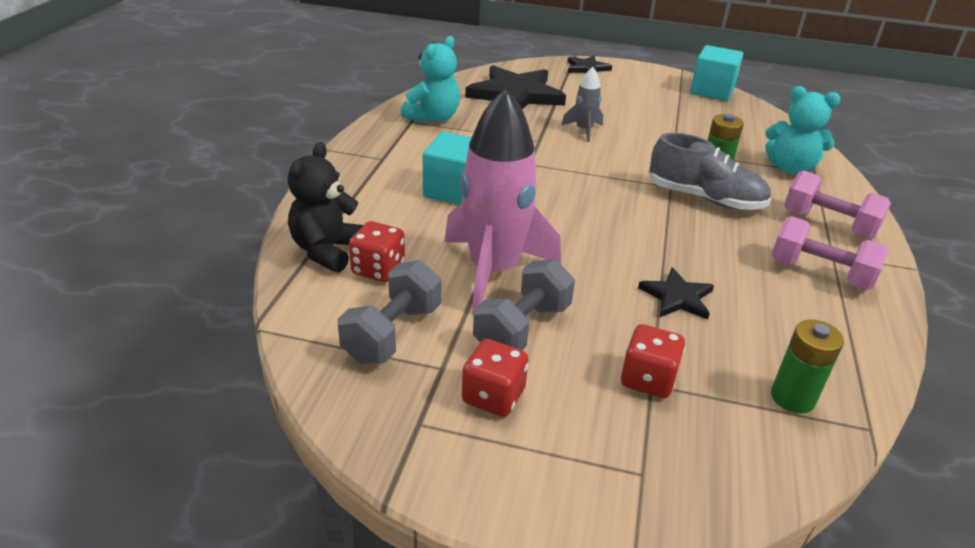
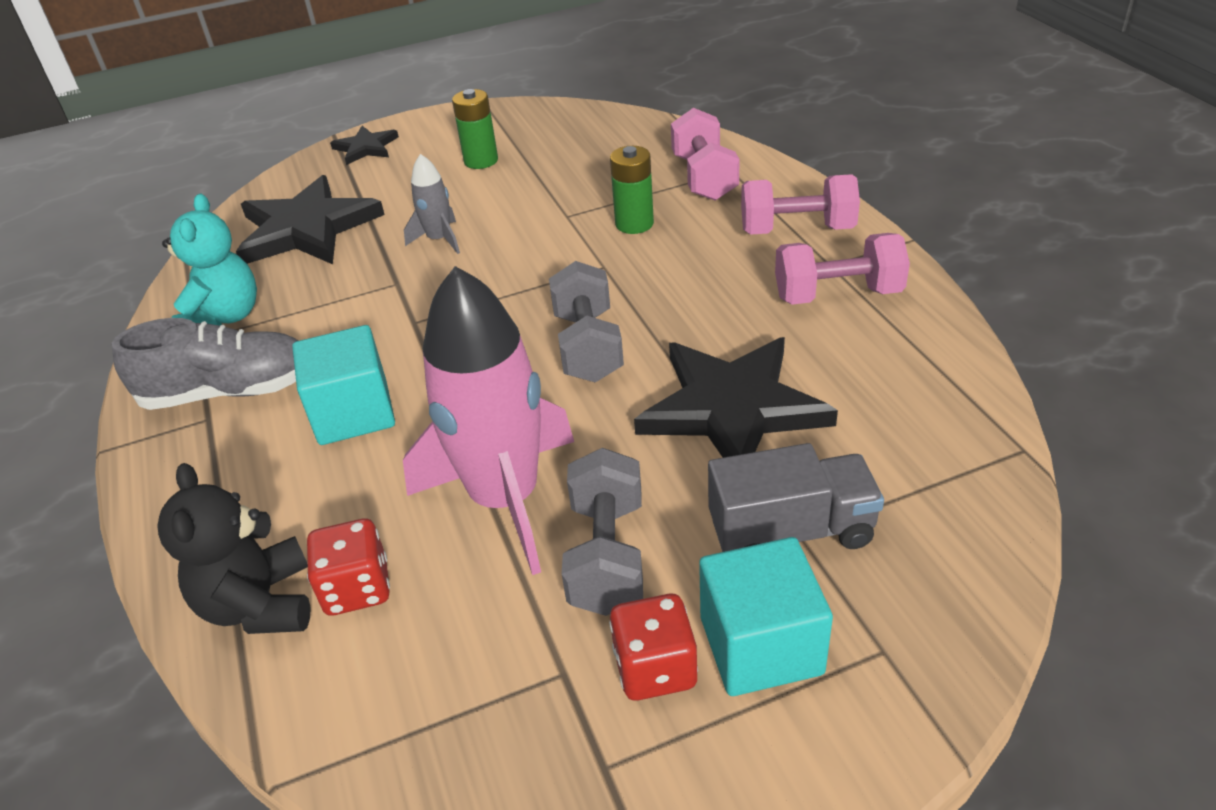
camera: 30 degrees left, 5 degrees up
(392, 333) = (460, 667): grey dumbbell -> grey dumbbell (588, 346)
(647, 379) = (791, 531): red dice -> grey truck
(677, 297) = (732, 408): black star -> black star, size x1.96
(705, 198) = (653, 263): grey shoe -> grey shoe (229, 391)
(712, 91) = (540, 113): turquoise cube -> turquoise cube (761, 645)
(790, 168) = (704, 178): turquoise teddy bear -> pink dumbbell
(792, 397) = (935, 460): green battery -> green battery (481, 161)

